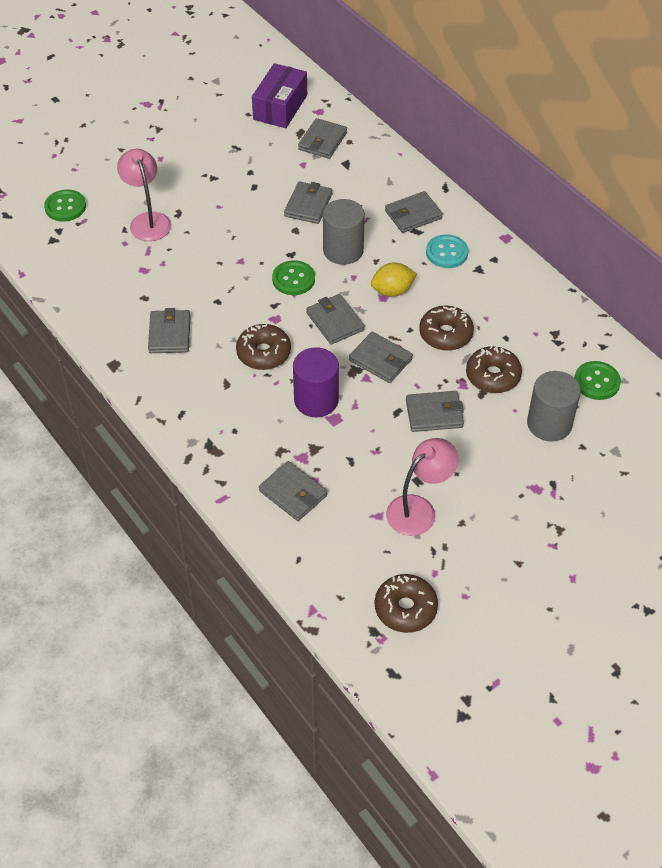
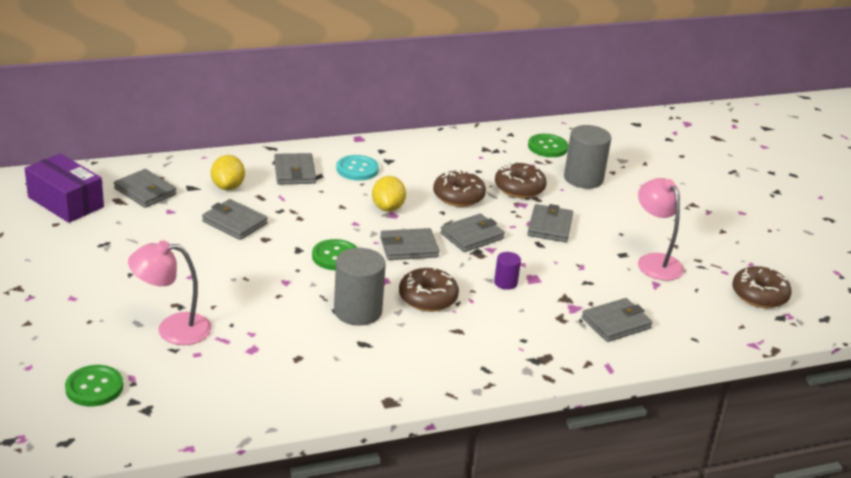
camera: 75 degrees left, 20 degrees down
(170, 334) = (366, 352): grey wallet -> none
(316, 400) = (505, 283): purple cylinder -> purple cylinder, size x0.51
(343, 250) = (315, 219): grey cylinder -> grey cylinder (358, 311)
(361, 183) = (228, 187): none -> yellow lemon

